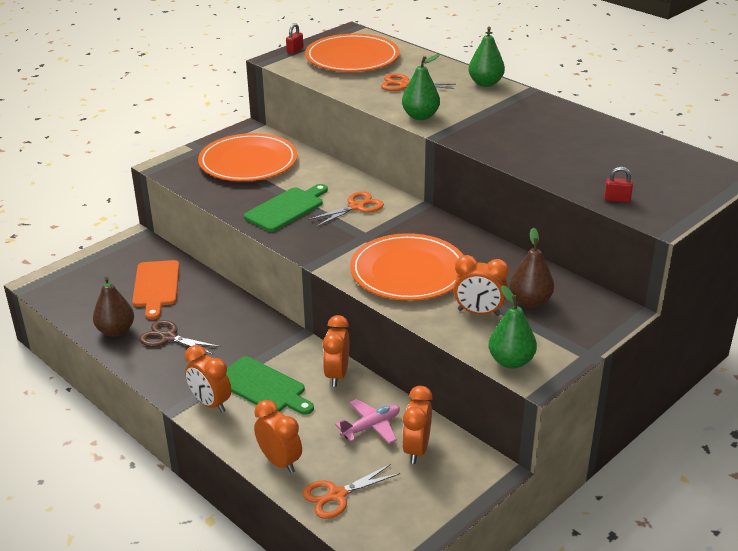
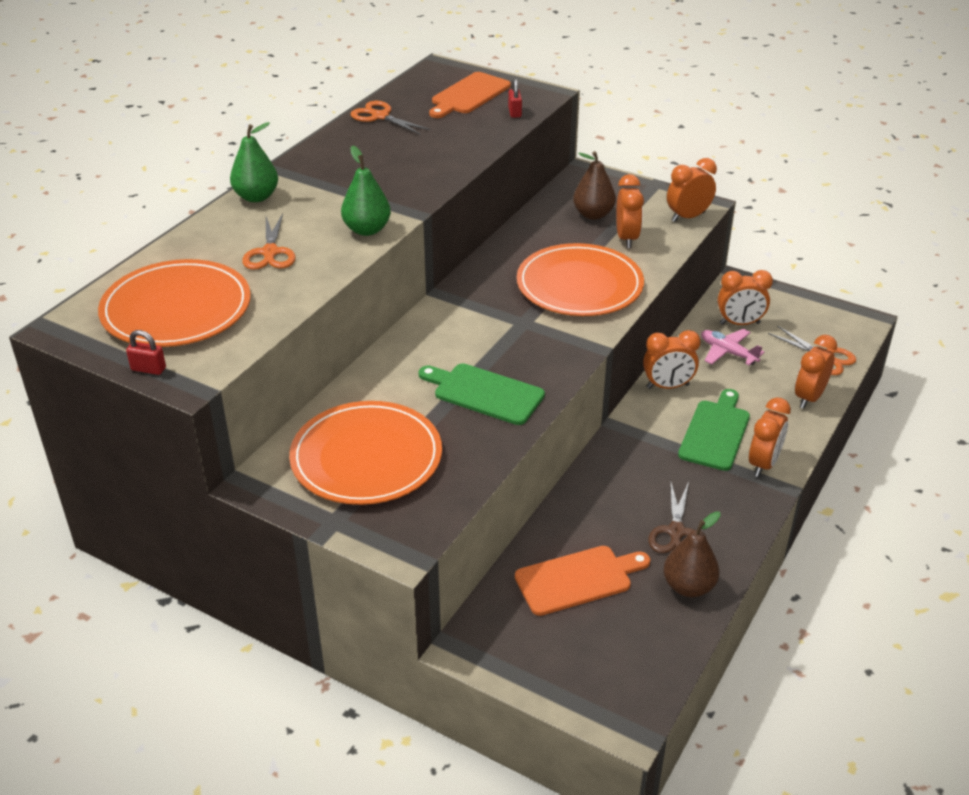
camera: 105 degrees left, 5 degrees up
(356, 207) = (460, 339): orange scissors -> orange scissors (380, 116)
(511, 361) = (688, 217): green pear -> orange clock
(660, 181) = (469, 95): none -> orange cutting board

